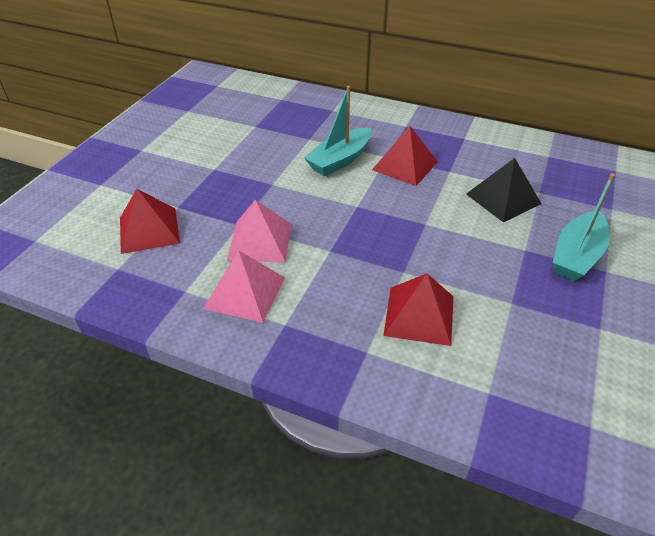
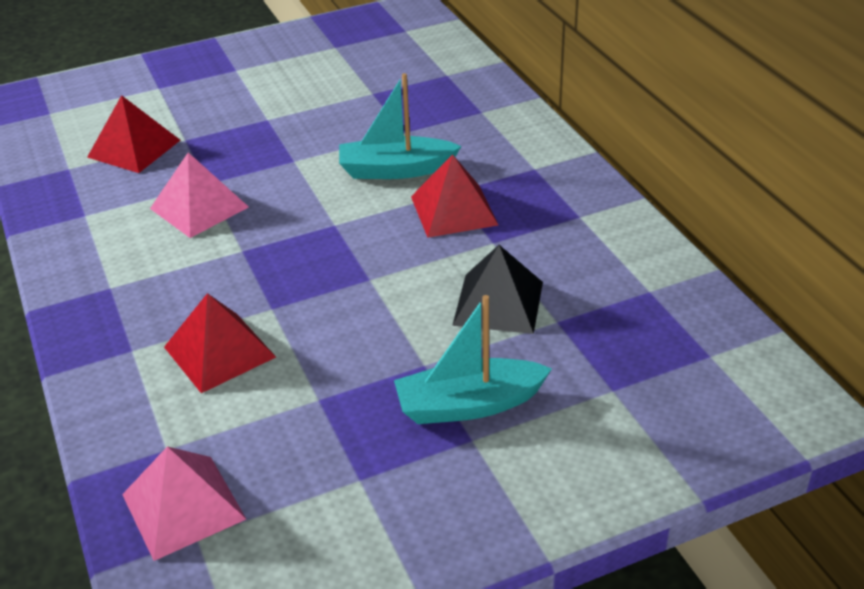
camera: 45 degrees right, 5 degrees down
(245, 292) = (121, 243): pink pyramid -> pink pyramid (183, 506)

